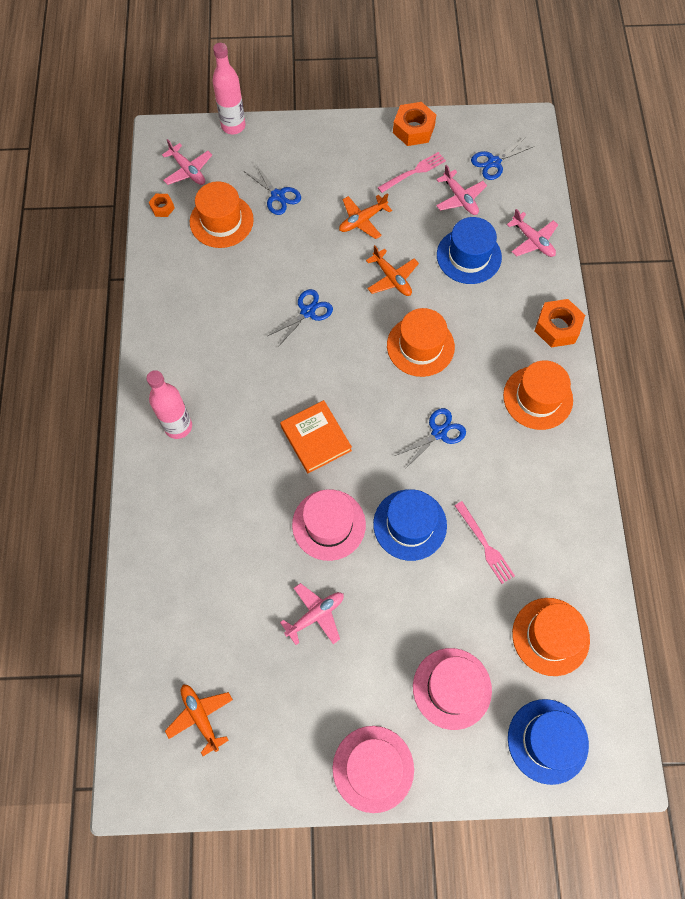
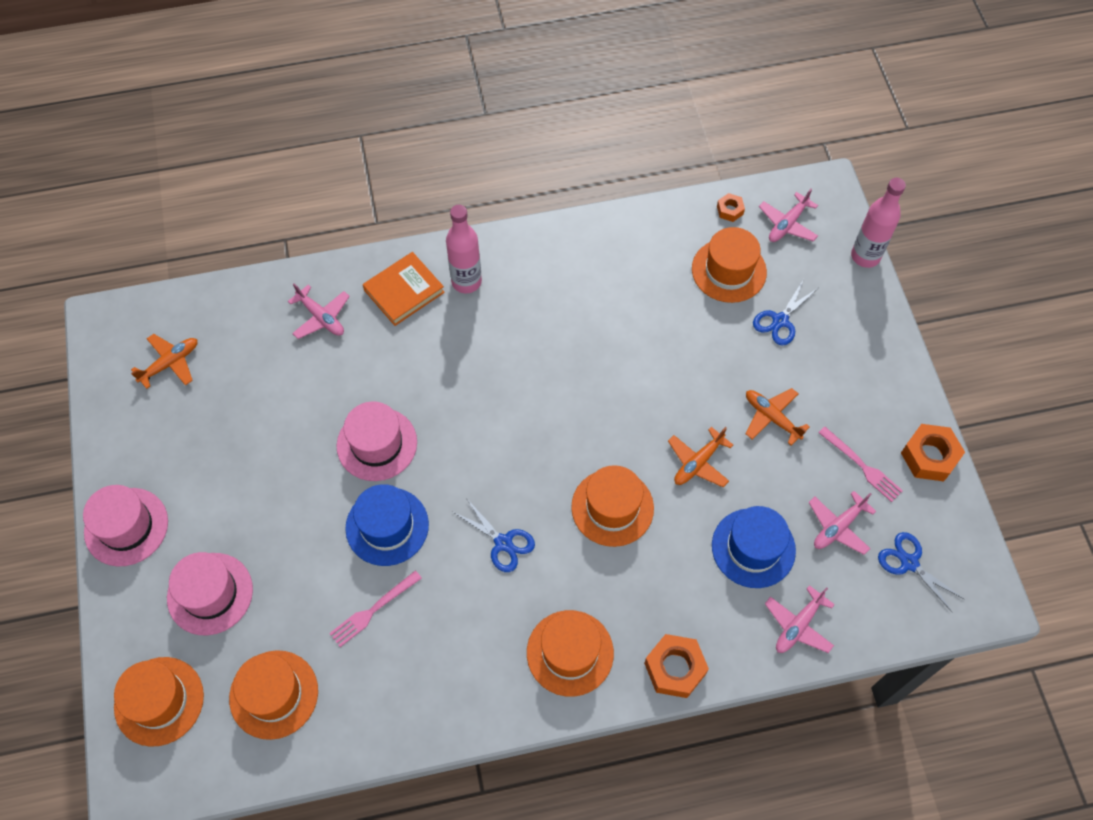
camera: 80 degrees right, 5 degrees down
(307, 312) = (631, 379): blue scissors -> none
(315, 615) = (277, 447): pink plane -> pink plane (321, 317)
(316, 438) = (474, 414): orange book -> orange book (404, 291)
(547, 741) = (159, 701): blue hat -> orange hat

